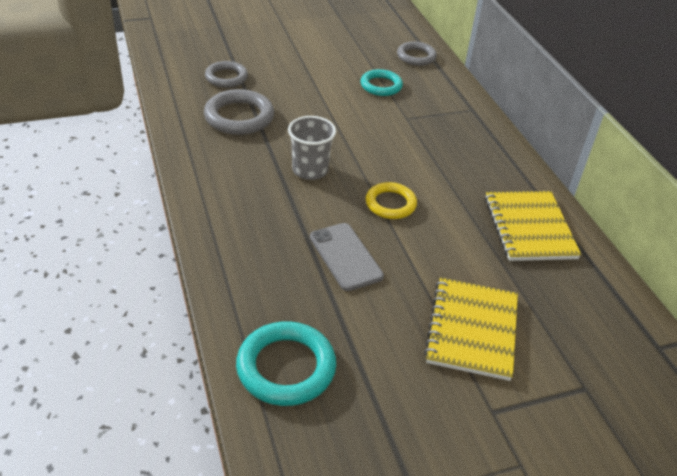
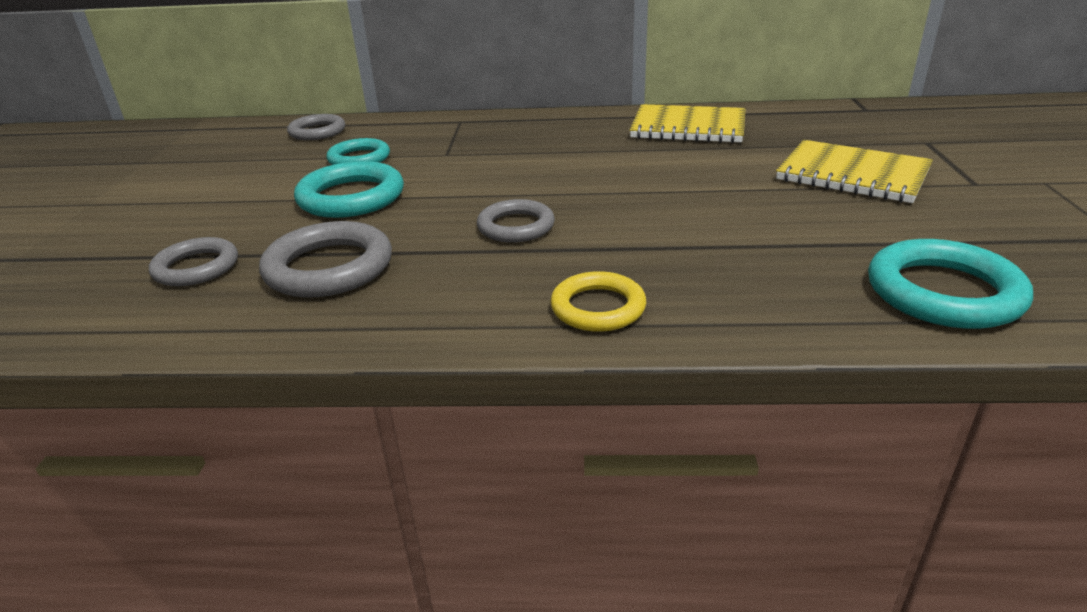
camera: 65 degrees left, 10 degrees down
(310, 170) = (516, 226): grey cup -> grey ring
(323, 99) = (351, 197): none -> turquoise ring
(345, 256) = (716, 225): grey phone -> none
(390, 204) = (618, 185): yellow ring -> yellow ring (598, 308)

